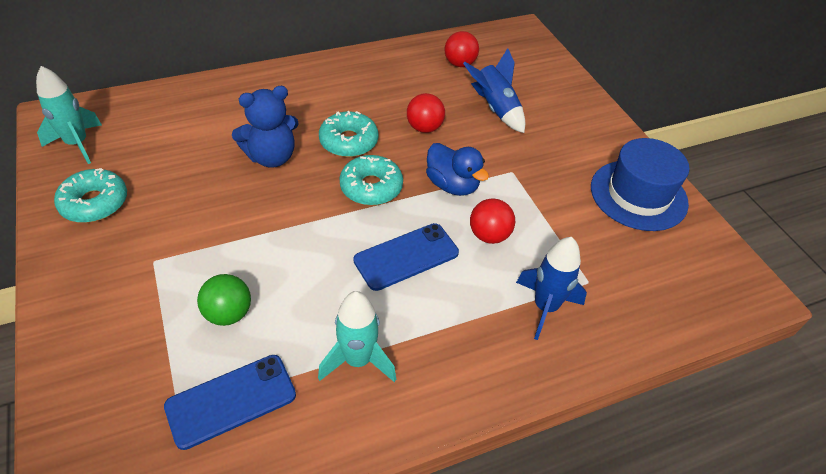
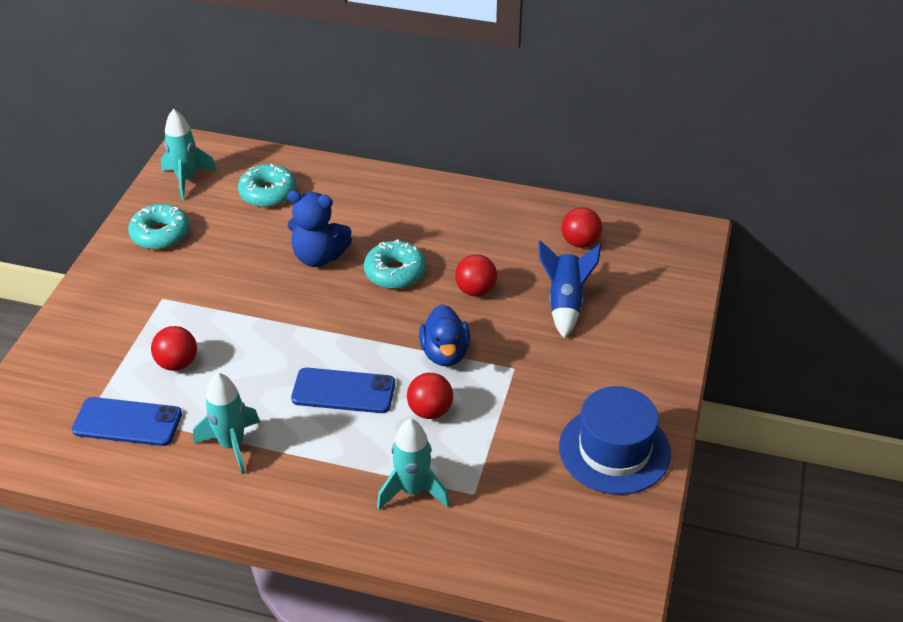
camera: 40 degrees right, 5 degrees down
(228, 313) = (177, 363): green ball -> red ball
(371, 187) = (373, 321): turquoise donut -> turquoise donut (268, 193)
(545, 307) = (412, 490): blue rocket -> turquoise rocket

